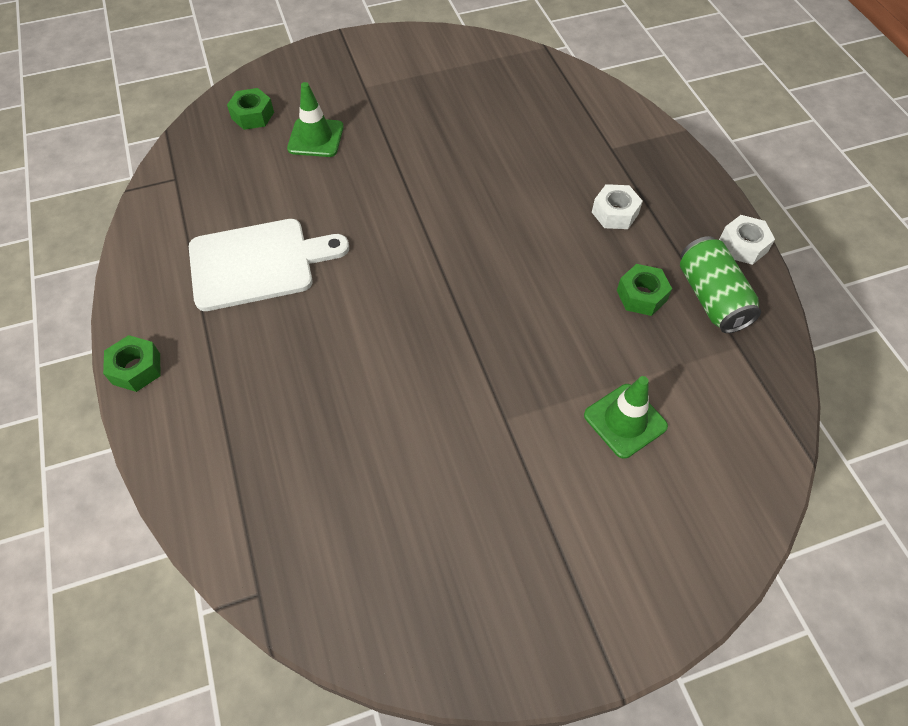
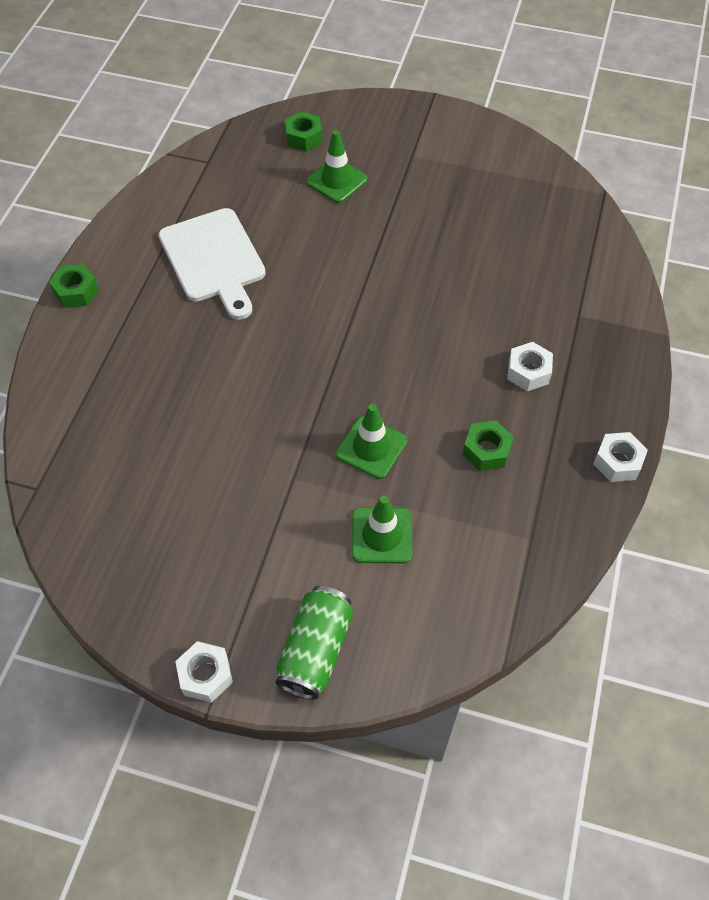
camera: 35 degrees right, 0 degrees up
(258, 263) = (214, 259): white cutting board -> white cutting board turned 45 degrees clockwise
(548, 349) = (371, 447): none -> green traffic cone
(590, 661) = (205, 675): none -> white nut
(711, 298) = (545, 487): green can -> green can (315, 650)

